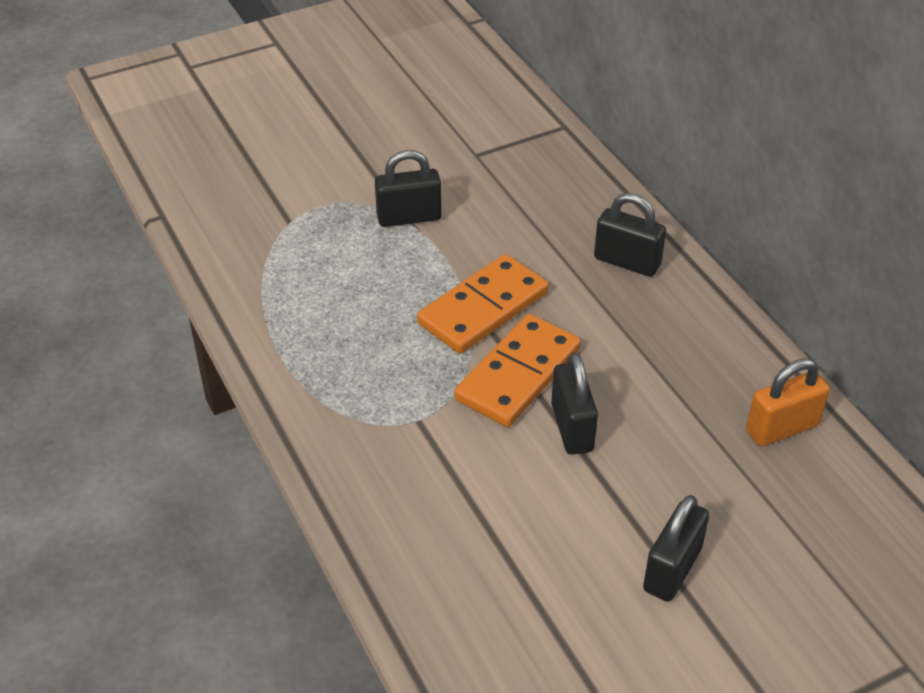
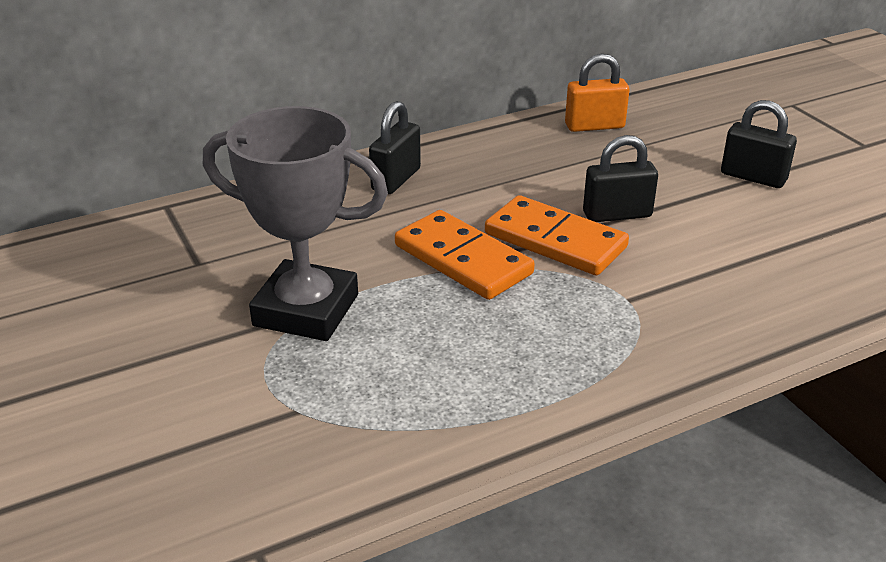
camera: 90 degrees left, 10 degrees down
(409, 217) = (306, 310): black padlock -> grey trophy
(782, 428) = (594, 126): orange padlock -> orange padlock turned 75 degrees counterclockwise

